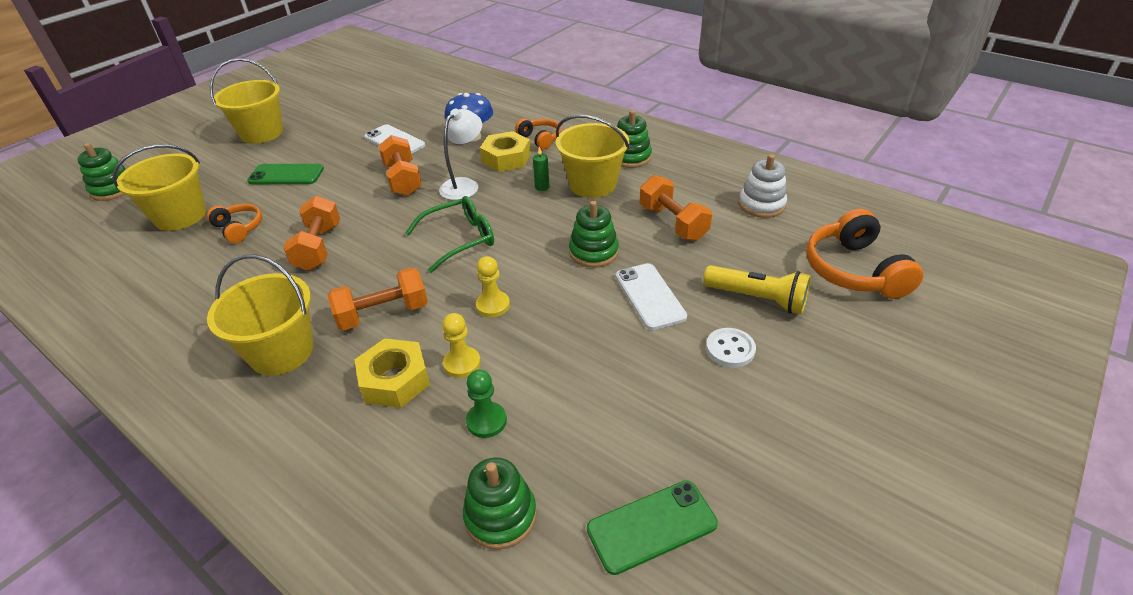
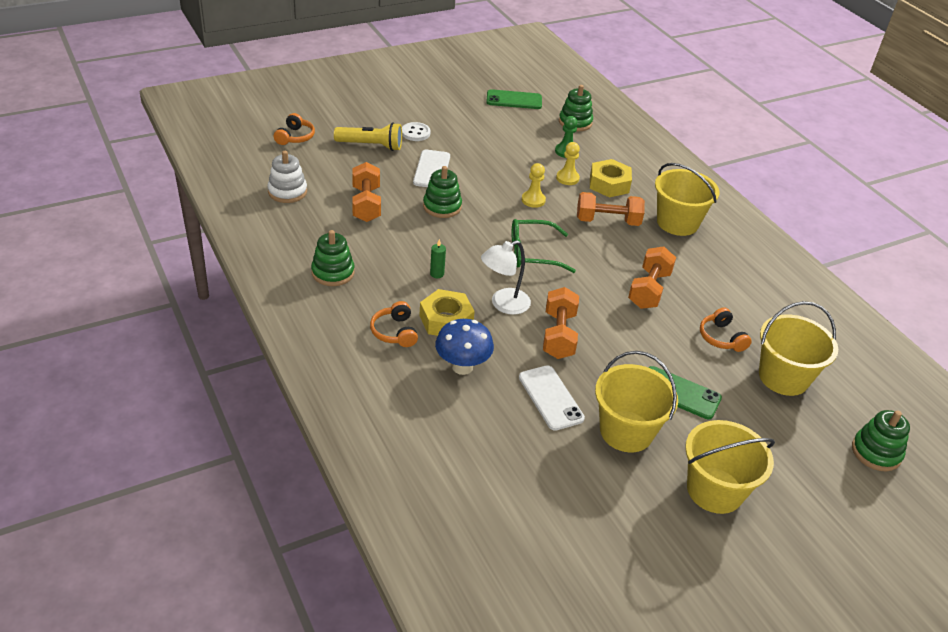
camera: 160 degrees left, 0 degrees up
(592, 184) = (392, 259): yellow bucket -> yellow bucket (626, 431)
(757, 299) = (371, 146): yellow flashlight -> yellow flashlight turned 135 degrees clockwise
(854, 270) = (295, 137): orange headphones -> orange headphones, size x0.57

